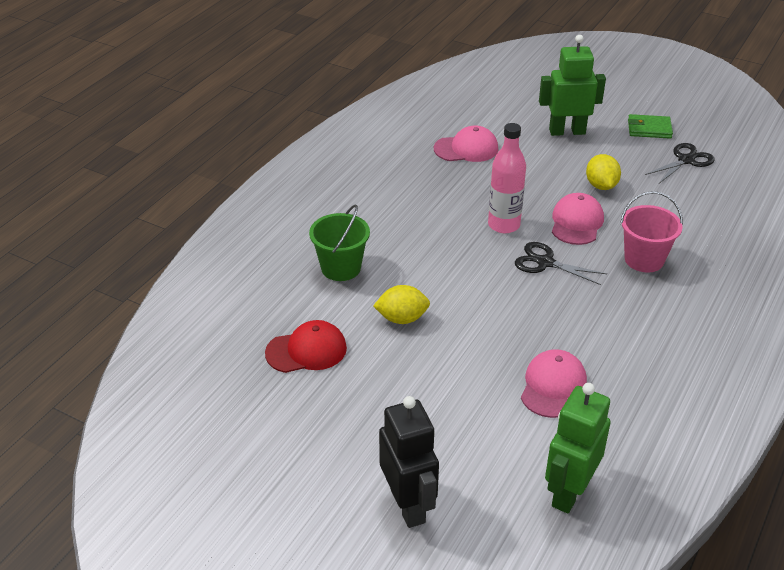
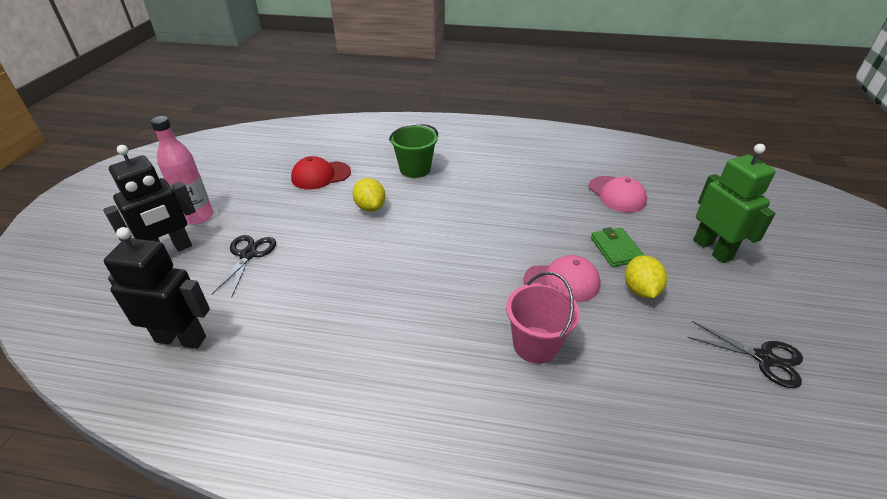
camera: 70 degrees right, 0 degrees up
(306, 350) = (320, 175): red cap -> red cap turned 105 degrees clockwise
(504, 225) = (522, 236): pink bottle -> pink bottle (198, 217)
(545, 262) = (484, 271): black scissors -> black scissors (248, 255)
(553, 386) = (313, 306): pink cap -> none
(569, 492) = (181, 339): green robot -> black robot
(601, 186) = (640, 290): yellow lemon -> yellow lemon turned 60 degrees counterclockwise
(649, 129) = (793, 314): green wallet -> green wallet (616, 249)

